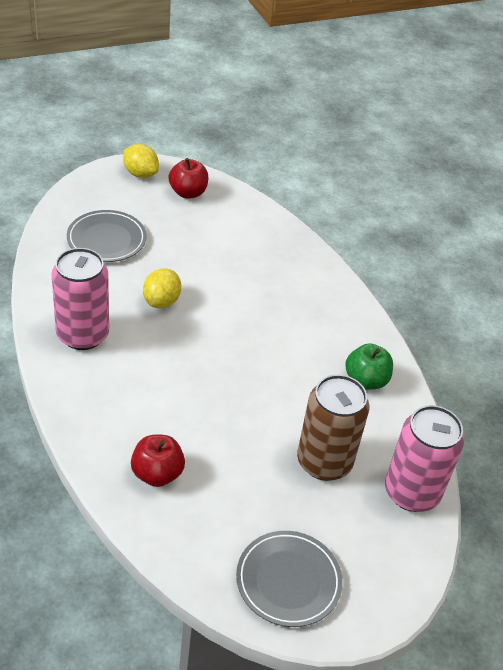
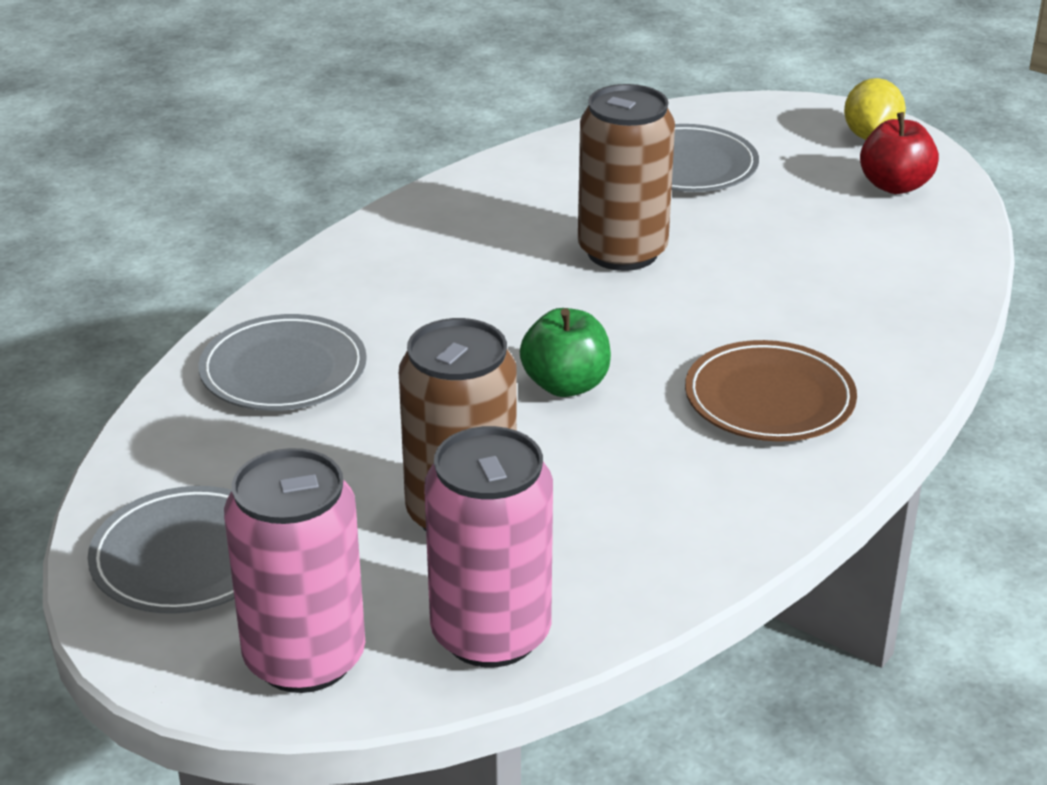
camera: 65 degrees right, 10 degrees down
(82, 335) = (476, 220): pink can -> pink can (304, 658)
(157, 474) = (283, 370): red apple -> grey plate
(161, 301) = (622, 252): yellow lemon -> brown can
(314, 321) = (769, 399): none -> brown plate
(366, 380) = (698, 498): green apple -> green apple (565, 385)

